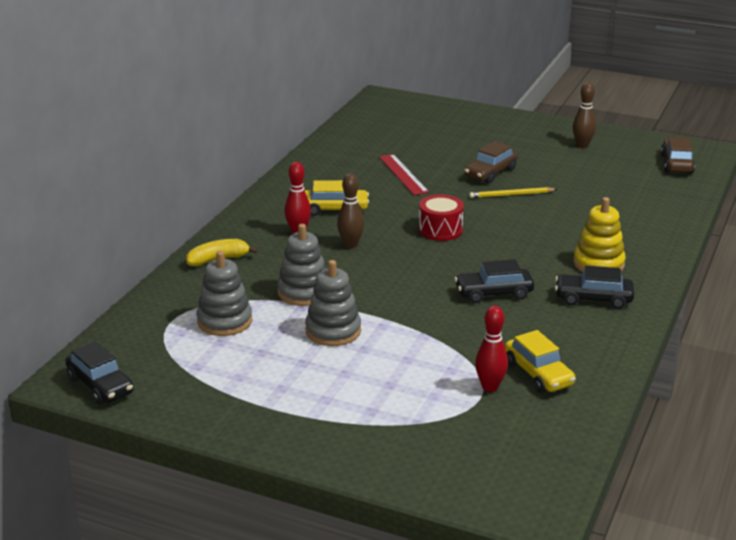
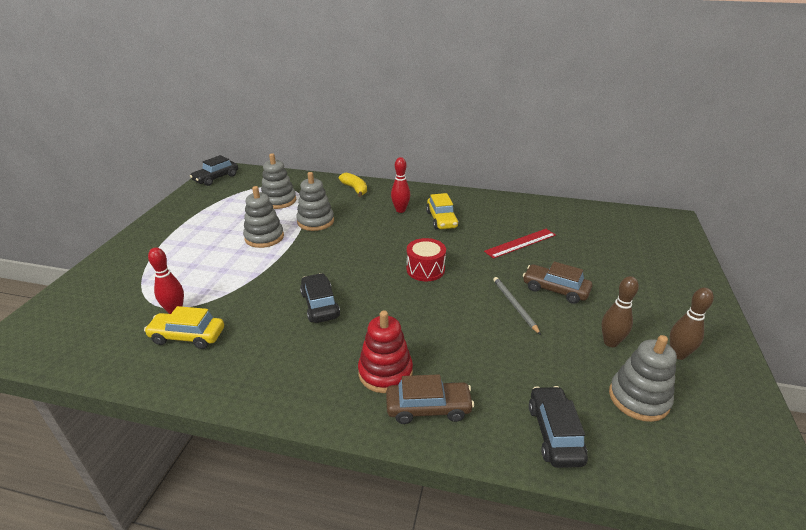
camera: 80 degrees right, 5 degrees up
(350, 245) = (387, 232): brown bowling pin -> brown bowling pin (610, 342)
(511, 195) = (514, 305): yellow pencil -> grey pencil
(538, 374) = (188, 336): yellow car -> yellow car turned 45 degrees clockwise
(593, 299) = (313, 369): black car -> black car (554, 433)
(598, 264) = (385, 372): yellow stacking toy -> red stacking toy
(628, 170) = (638, 398): none -> grey stacking toy
(676, 164) = (698, 453): brown car -> brown car (428, 408)

